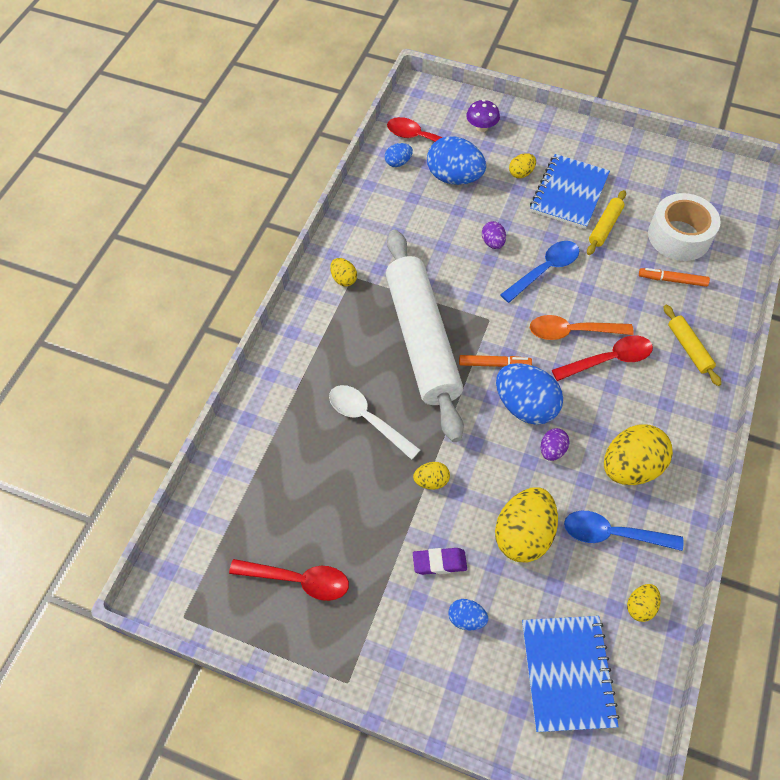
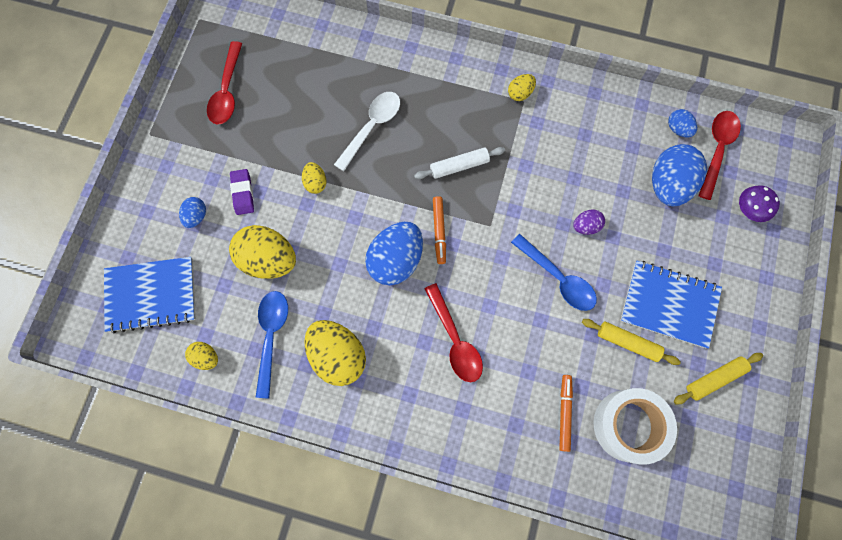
camera: 85 degrees right, 15 degrees up
(421, 340) = (459, 166): white rolling pin -> white rolling pin, size x0.40
(521, 173) = (688, 253): yellow egg -> none
(552, 450) = (351, 284): purple egg -> none
(572, 331) = (484, 304): orange spoon -> none
(689, 348) = (477, 423): yellow rolling pin -> yellow rolling pin (714, 378)

